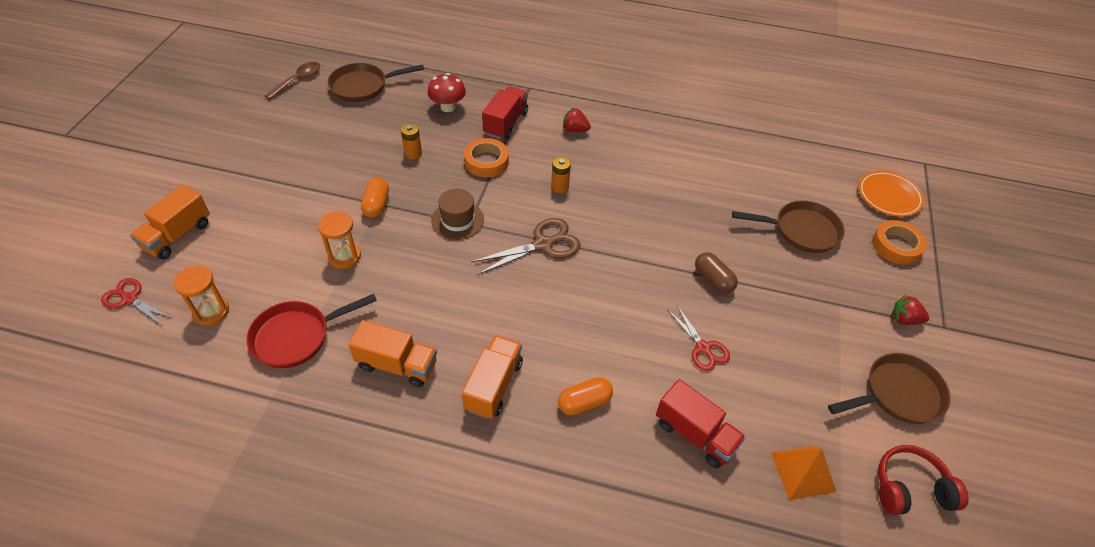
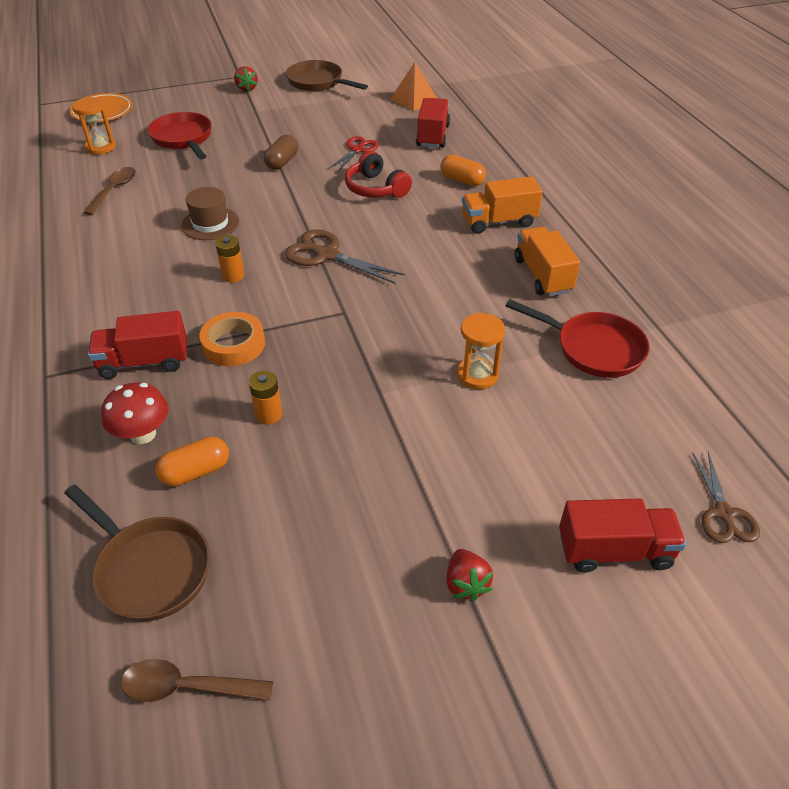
camera: 120 degrees left, 5 degrees down
(130, 299) = (724, 514): red scissors -> brown scissors
(177, 235) = (614, 550): orange truck -> red truck
(211, 311) = (648, 429): orange hourglass -> orange hourglass (100, 147)
(376, 205) = (384, 395): orange capsule -> orange capsule (196, 471)
(457, 220) = (347, 321): brown hat -> brown hat (210, 223)
(575, 130) = (119, 302): red strawberry -> red strawberry (466, 584)
(728, 165) = (114, 190): none -> brown spoon
(801, 231) = (183, 139): brown pan -> red pan
(896, 246) = (167, 101): orange tape -> none
(910, 488) = (385, 71): red headphones -> red headphones (376, 188)

